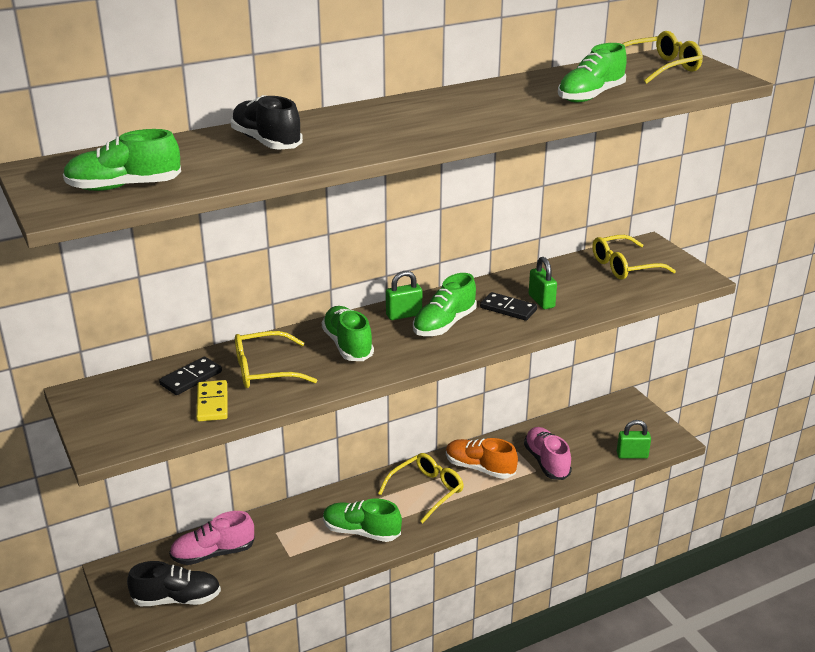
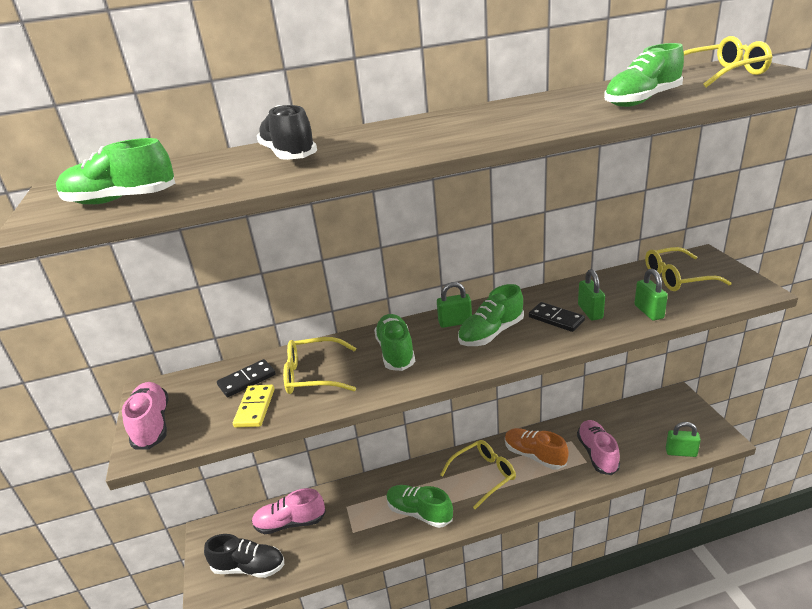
camera: 15 degrees right, 0 degrees up
(102, 424) = (152, 425): none -> pink shoe
(598, 300) = (649, 312): none -> green padlock

